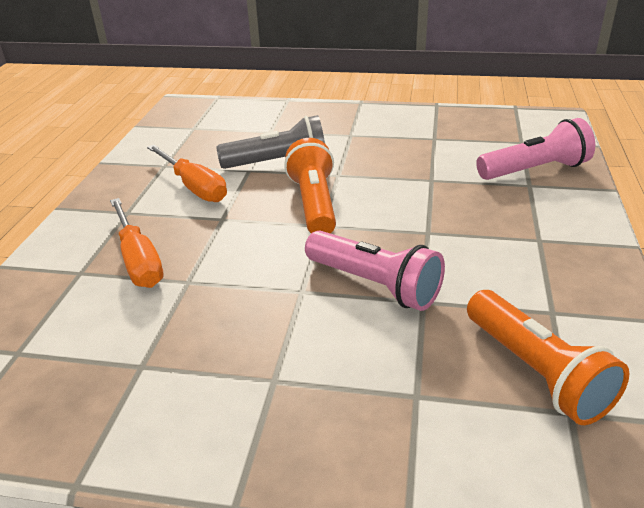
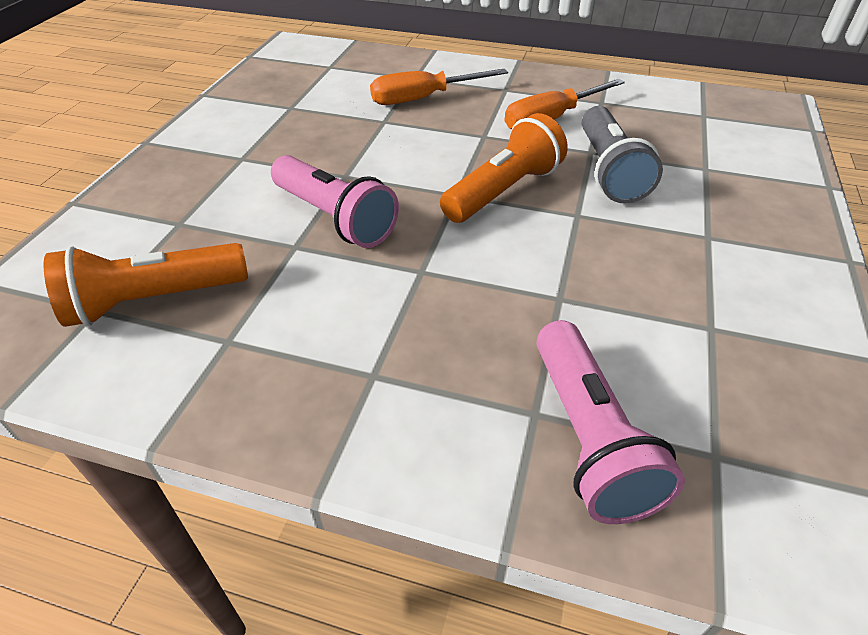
camera: 95 degrees right, 10 degrees up
(314, 204) = (503, 191): orange flashlight -> orange flashlight turned 45 degrees counterclockwise
(375, 284) = (335, 218): pink flashlight -> pink flashlight turned 90 degrees counterclockwise

